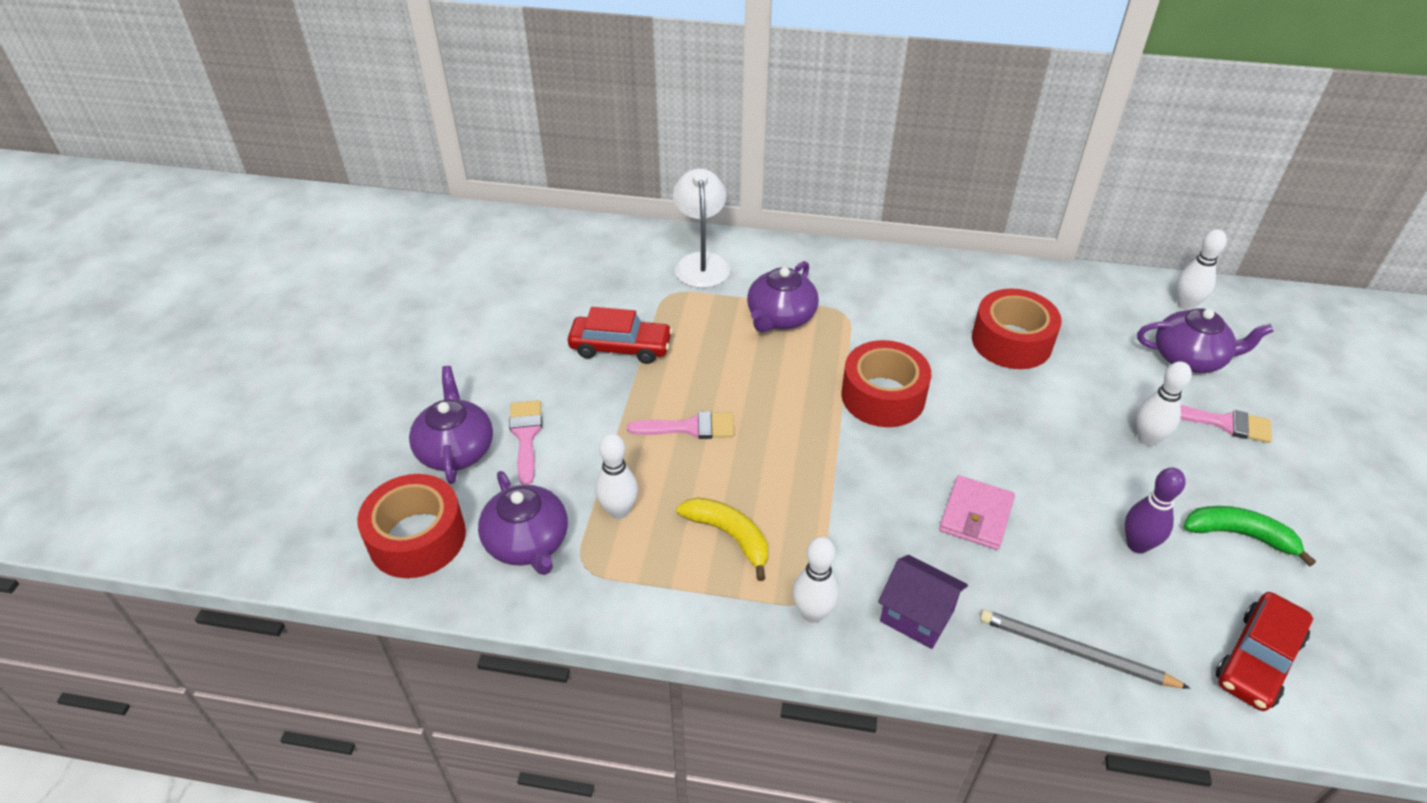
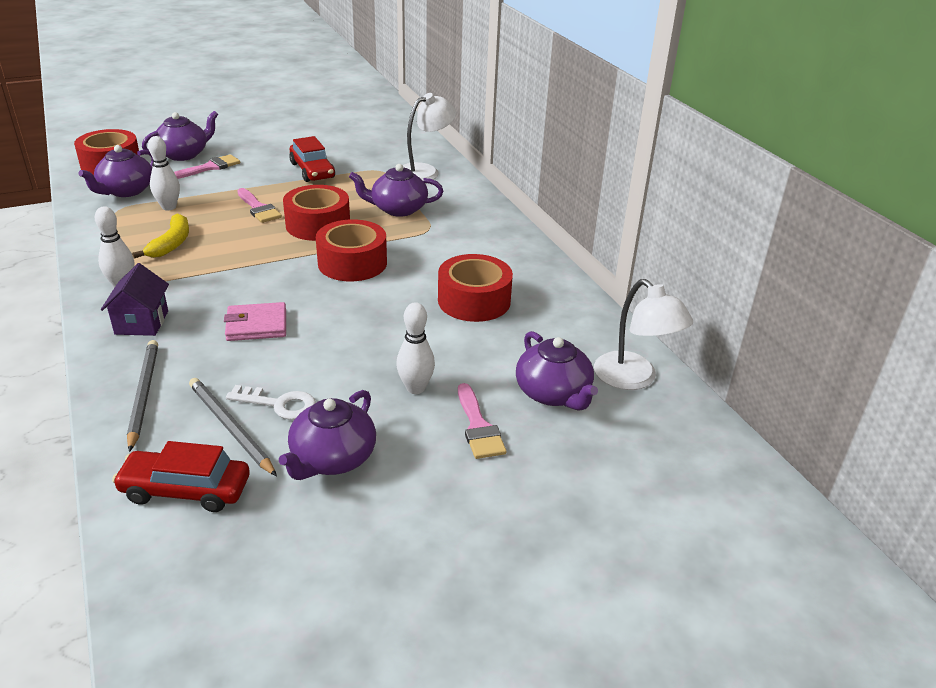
camera: 55 degrees right, 10 degrees down
(772, 392) = (318, 225): none -> red tape
(1137, 545) = (279, 404): purple bowling pin -> white key
(1164, 595) = (230, 427): none -> grey pencil
(1185, 305) = (634, 379): white bowling pin -> white lamp
(1239, 535) = (332, 458): green banana -> purple teapot

